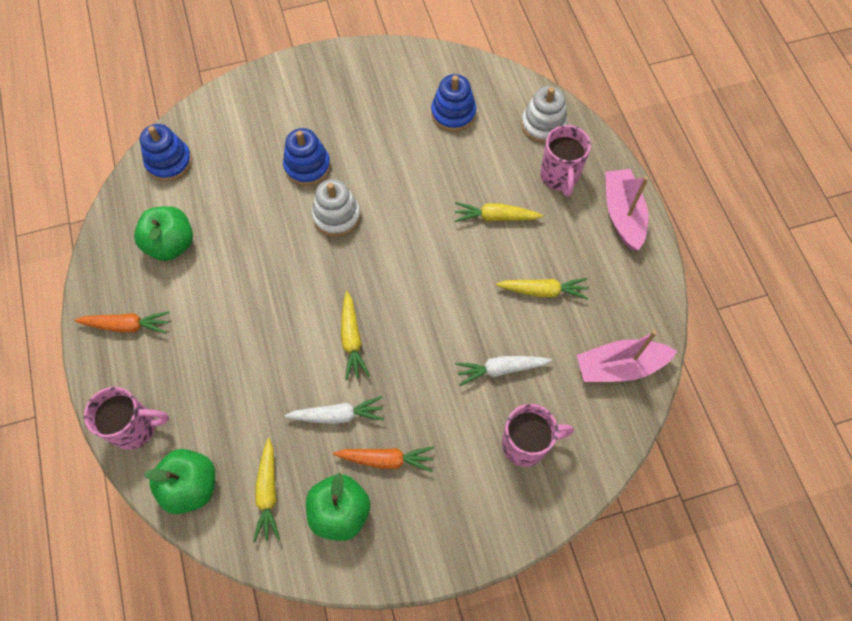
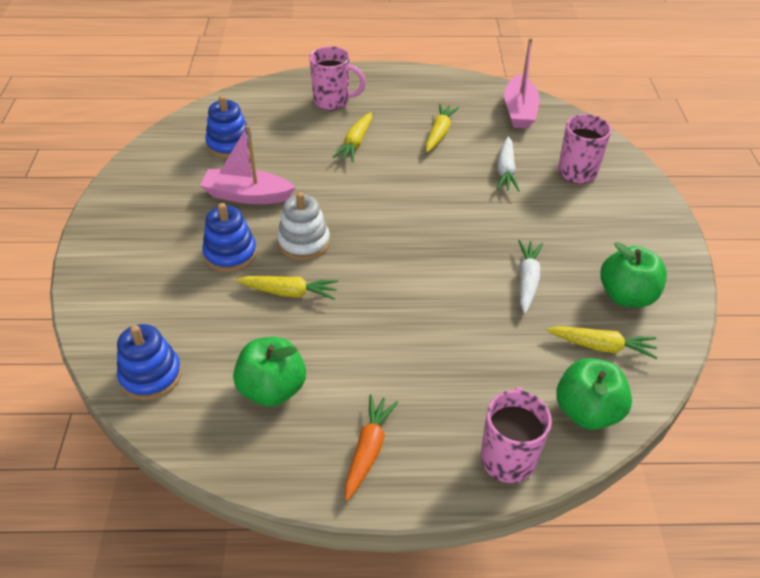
camera: 75 degrees left, 20 degrees down
(352, 339) = (448, 256): yellow carrot -> yellow carrot (289, 292)
(385, 459) = (578, 256): orange carrot -> none
(543, 125) = (275, 98): white stacking toy -> none
(622, 214) = (385, 80): pink boat -> pink boat (247, 195)

